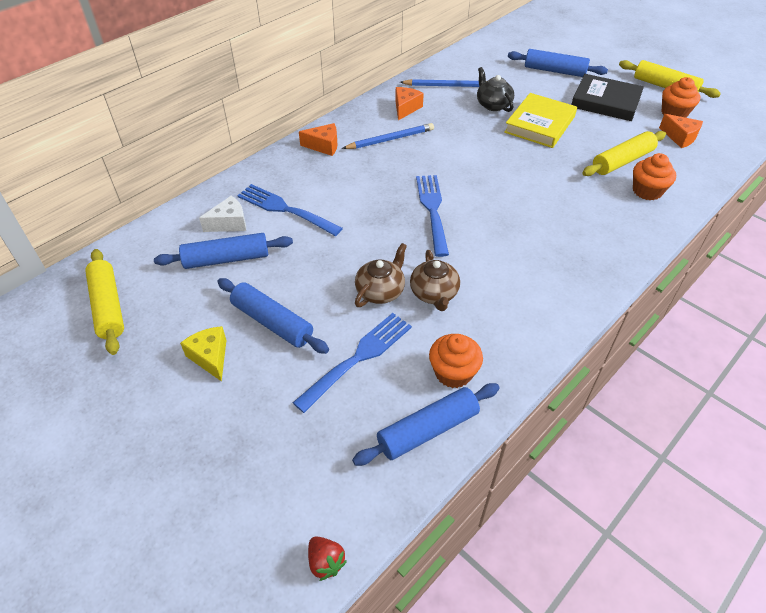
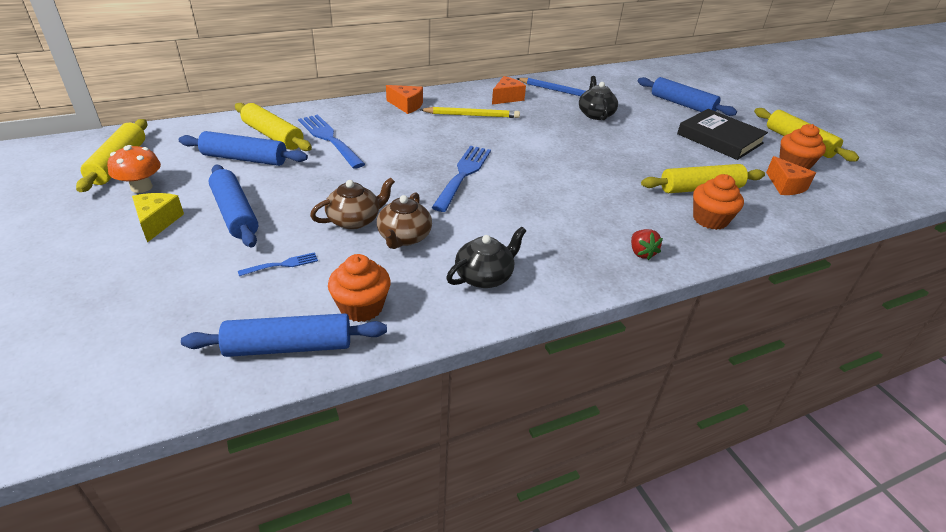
camera: 20 degrees right, 10 degrees down
(158, 325) = (141, 187): none -> orange mushroom
(229, 223) = (273, 136): white cheese -> yellow rolling pin
(326, 562) = (78, 423): red strawberry -> red strawberry (641, 253)
(358, 358) = (282, 265): blue fork -> blue fork, size x0.48
(390, 139) = (471, 115): blue pencil -> yellow pencil
(523, 307) = (484, 276): none -> black teapot
(540, 124) = (631, 139): yellow book -> none

